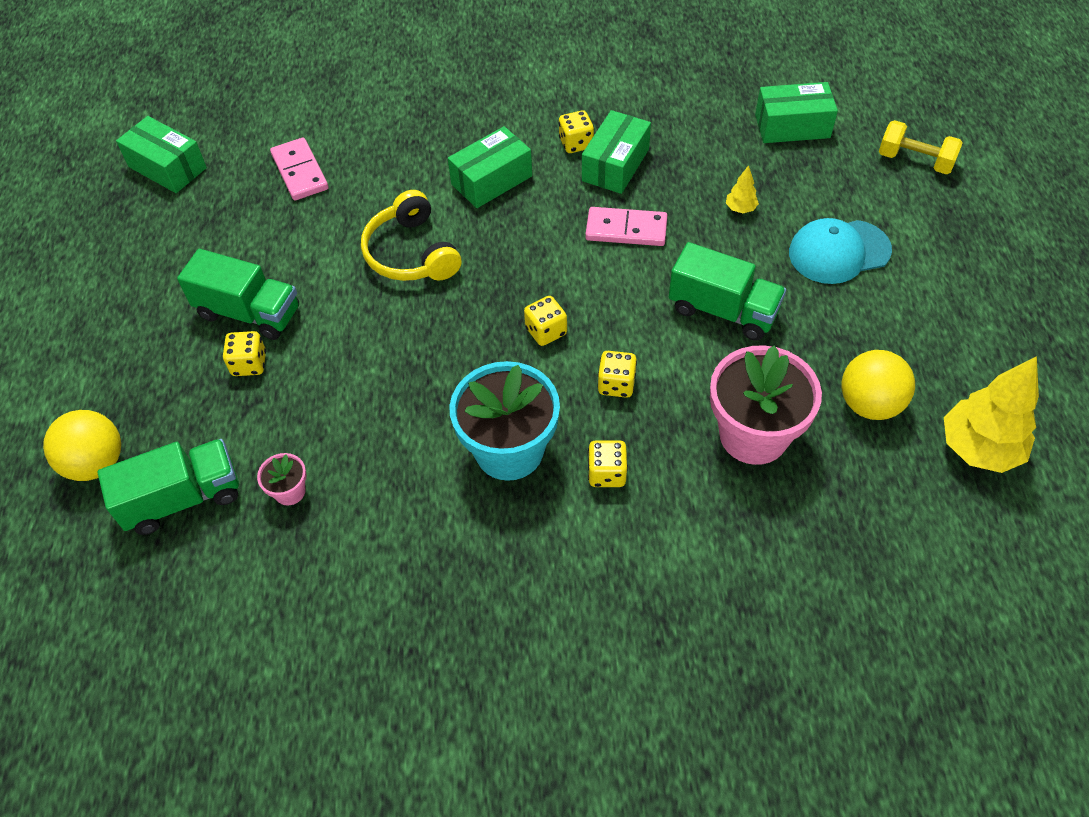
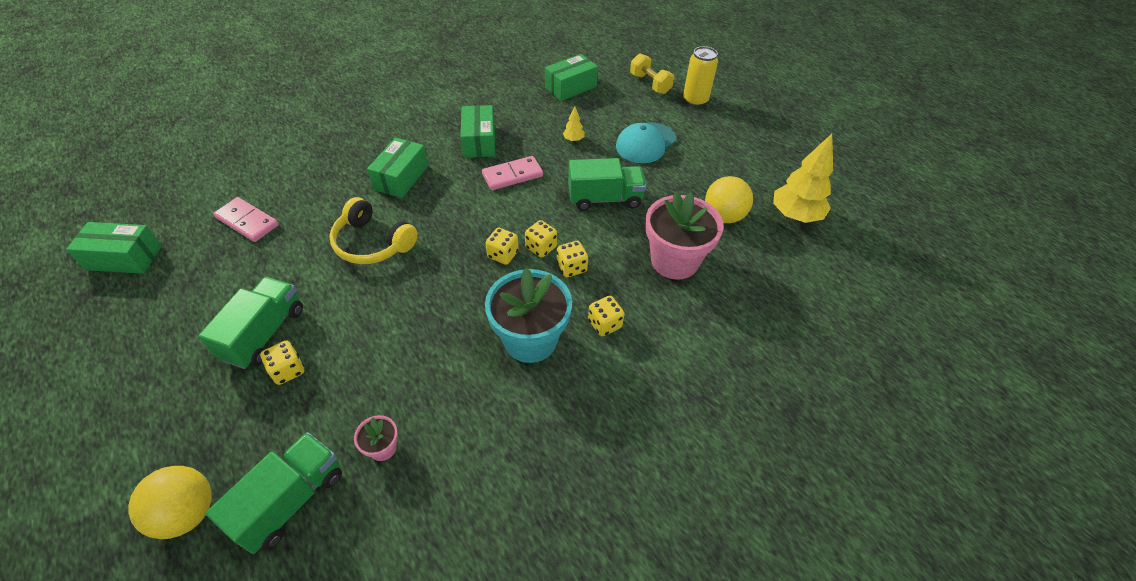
camera: 35 degrees left, 5 degrees down
(249, 313) = (264, 333): green truck -> green truck turned 60 degrees counterclockwise
(576, 143) = (444, 138): yellow dice -> yellow dice (541, 247)
(915, 161) = (650, 84): yellow dumbbell -> yellow dumbbell turned 60 degrees clockwise
(966, 212) = (695, 100): none -> yellow can

